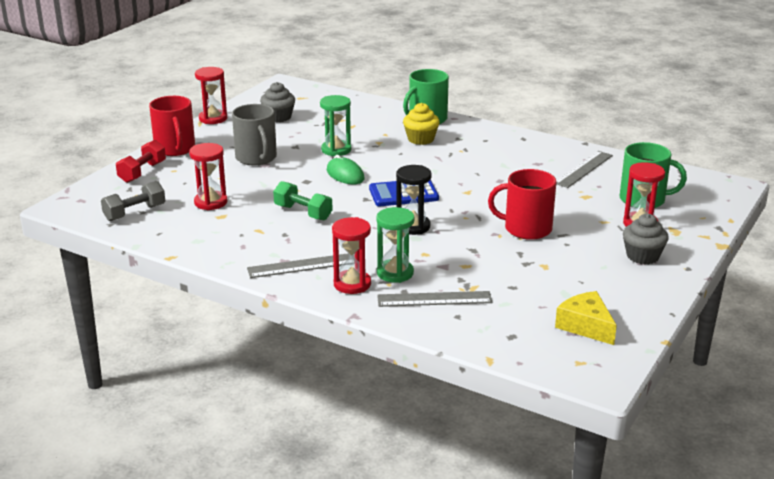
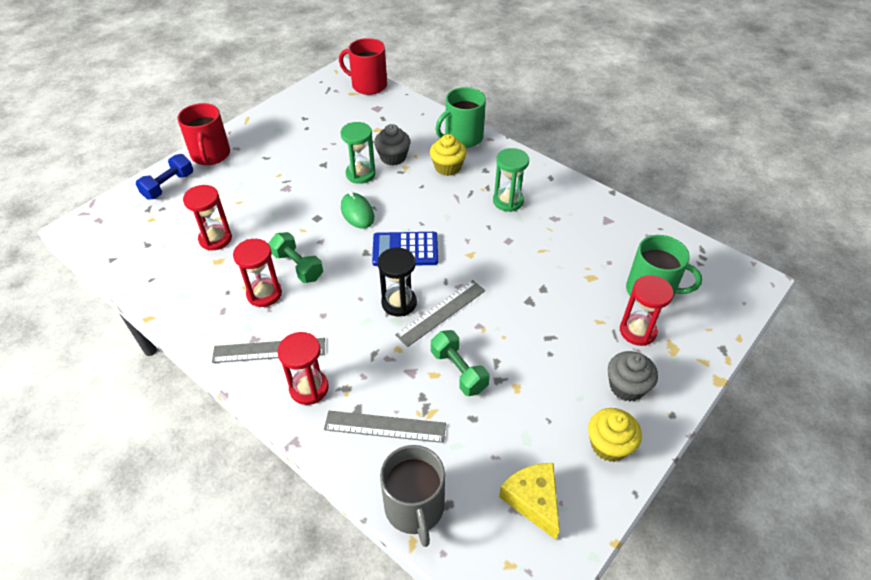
camera: 10 degrees right, 20 degrees up
(135, 213) = (140, 245): grey dumbbell -> none
(142, 172) = (168, 186): red dumbbell -> blue dumbbell
(213, 118) = (260, 115): red hourglass -> red hourglass (264, 294)
(256, 158) = (281, 177): grey mug -> grey mug (414, 507)
(278, 117) = (321, 120): grey cupcake -> grey cupcake (393, 157)
(395, 273) = (358, 376): green hourglass -> green hourglass (508, 201)
(487, 261) = (458, 371): none -> green dumbbell
(526, 229) = (514, 323): red mug -> red mug (368, 85)
(583, 169) = (600, 233): grey ruler -> grey ruler (441, 312)
(639, 290) = (609, 445): none -> yellow cupcake

